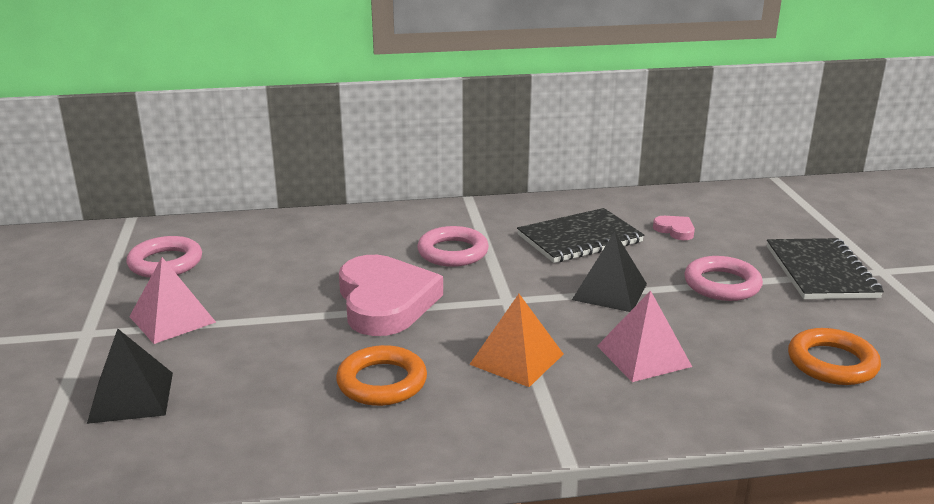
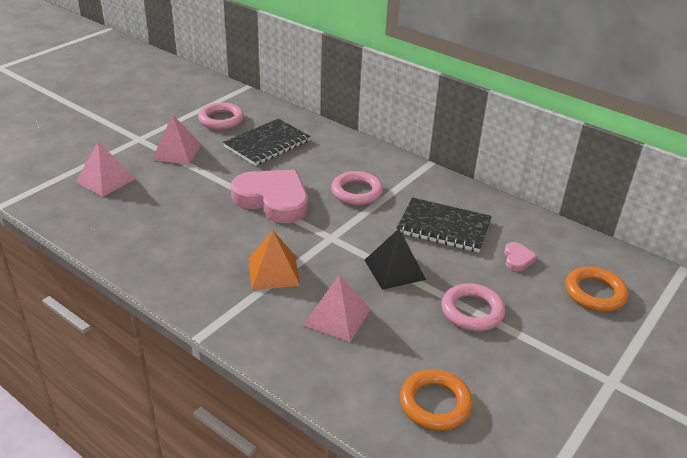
camera: 45 degrees right, 10 degrees up
(131, 397) = (105, 180): black pyramid -> pink pyramid
(382, 382) = (198, 240): orange ring -> orange ring (594, 293)
(385, 302) = (273, 200): pink heart -> pink heart turned 90 degrees counterclockwise
(820, 272) = (561, 350): black notebook -> black notebook (267, 144)

